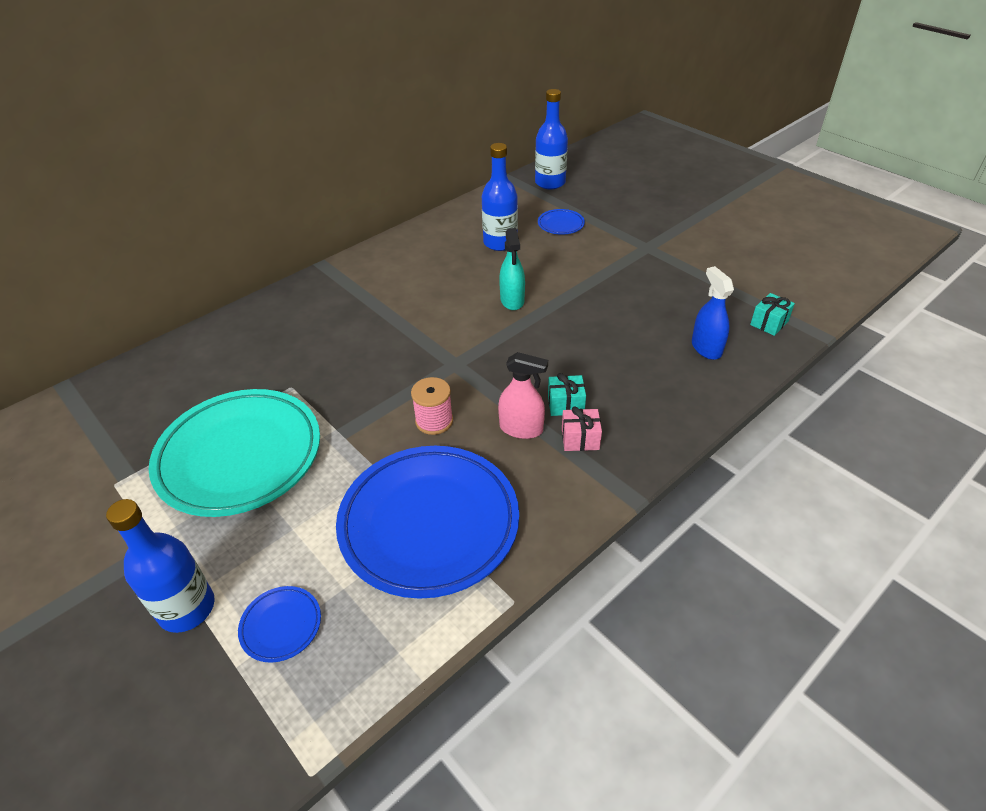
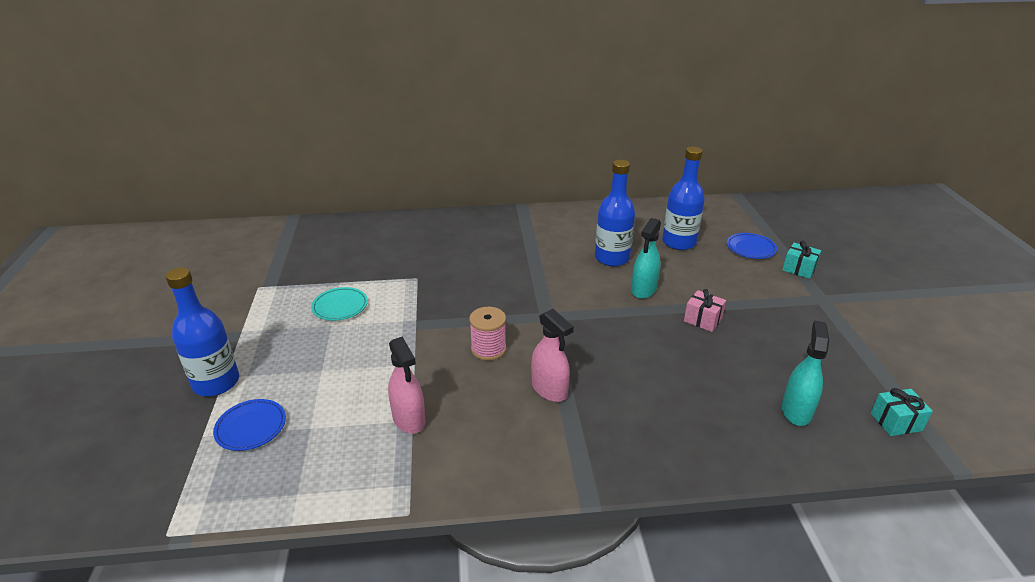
camera: 35 degrees right, 10 degrees down
(240, 456) = (340, 307): turquoise plate -> turquoise plate, size x0.40
(429, 524) = (409, 419): blue plate -> pink spray bottle
(550, 183) = (774, 212): blue bottle -> blue bottle (612, 258)
(565, 404) = (606, 390): turquoise gift -> turquoise gift (799, 269)
(580, 439) = (591, 423): pink gift -> pink gift (702, 320)
(706, 348) = (796, 411): blue spray bottle -> turquoise spray bottle

